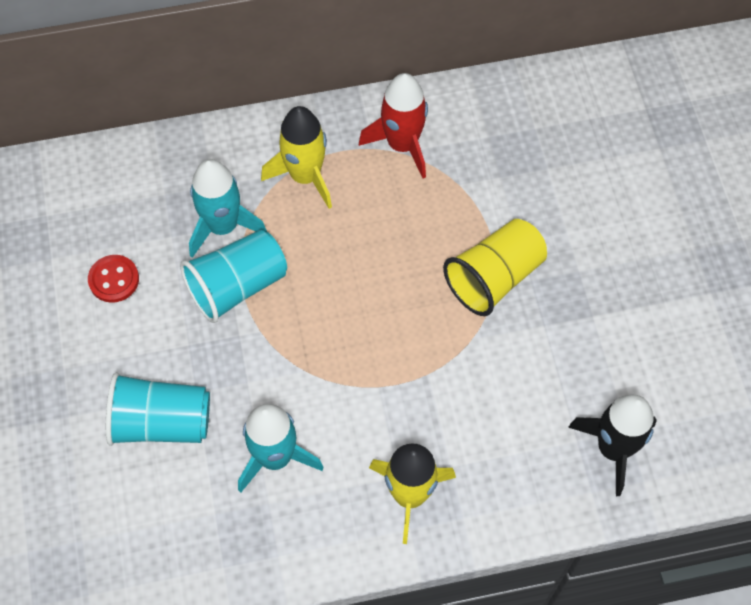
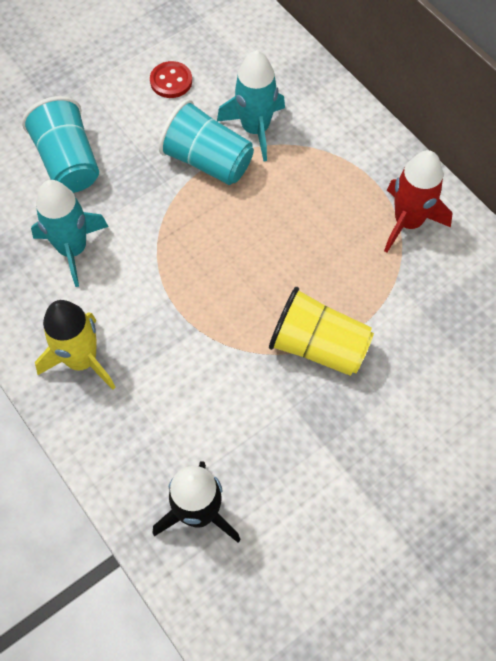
camera: 65 degrees right, 0 degrees up
(305, 176) = (334, 165): yellow rocket -> none

